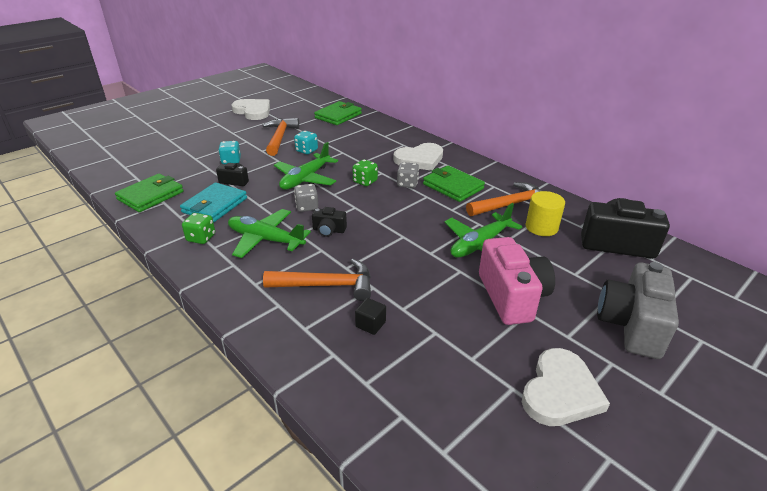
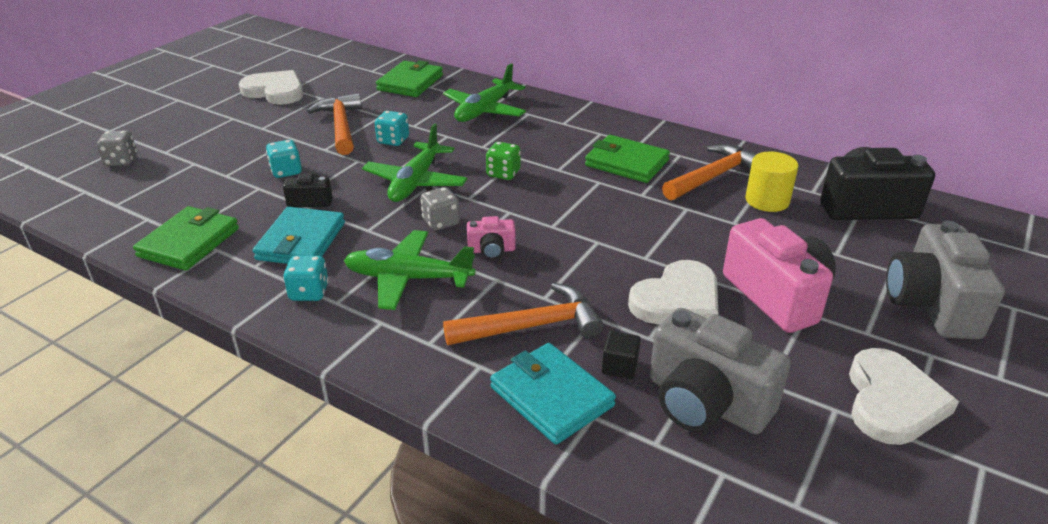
camera: 15 degrees left, 0 degrees up
(201, 238) = (309, 292): green dice -> turquoise dice
(313, 335) = (551, 397): none -> turquoise wallet
(329, 230) = (491, 250): black camera -> pink camera
(407, 184) = (564, 168): grey dice -> grey dice (121, 161)
(417, 362) = (705, 403): none -> grey camera
(420, 159) = (562, 131): white heart -> white heart (677, 300)
(480, 245) = (703, 236): green plane -> green plane (484, 110)

